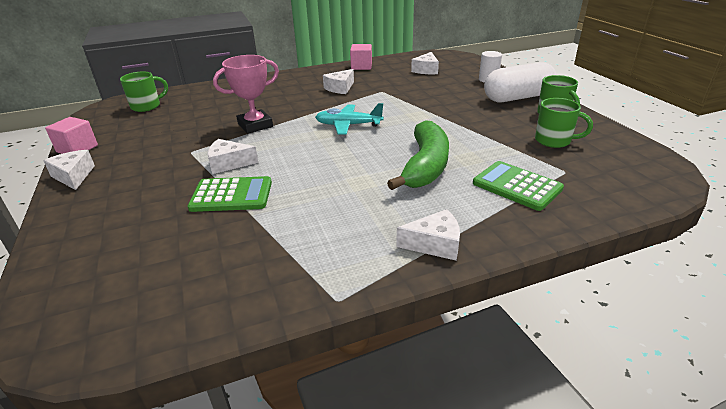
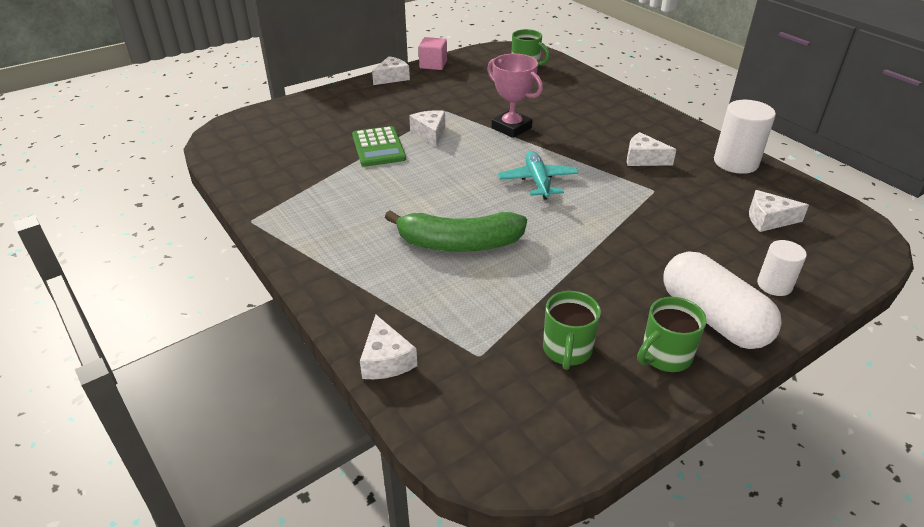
camera: 75 degrees right, 5 degrees up
(361, 66) = (735, 162): pink cube -> white cylinder
(434, 244) = (320, 260): white cheese -> white cheese (386, 360)
(517, 186) = (433, 312): green calculator -> none

